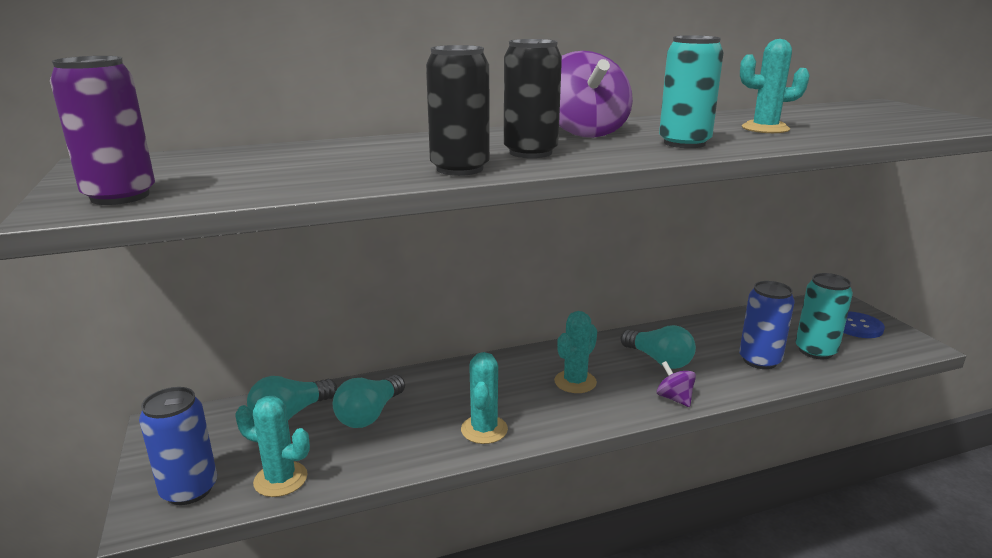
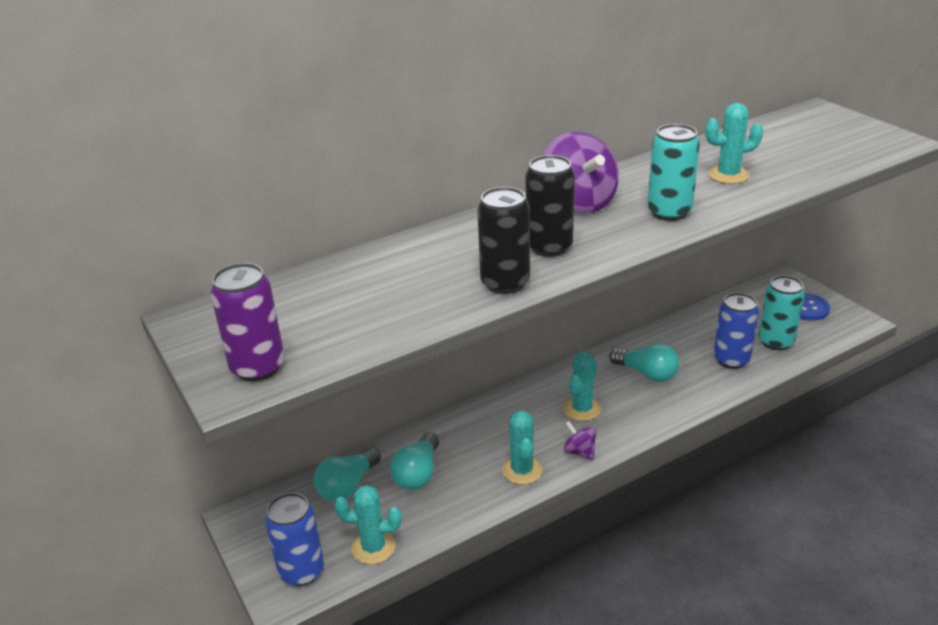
camera: 10 degrees left, 10 degrees up
(674, 398) = (669, 412): purple spinning top -> purple spinning top (579, 452)

